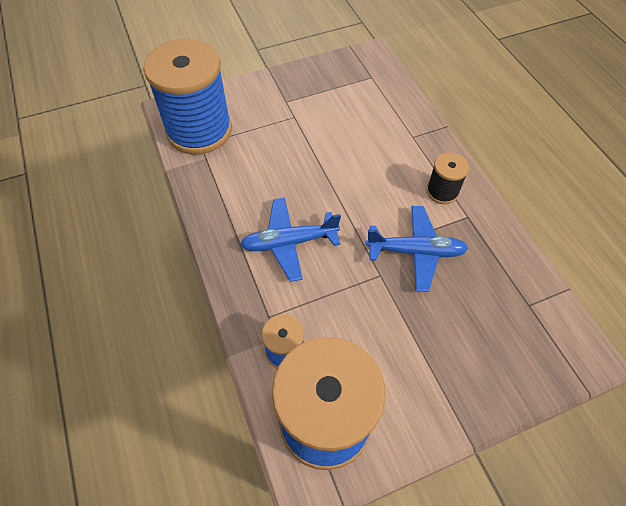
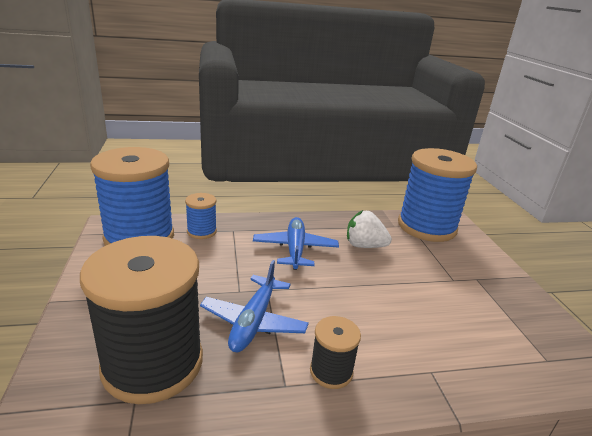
camera: 100 degrees right, 30 degrees down
(259, 182) = (364, 245): none -> white strawberry
(495, 308) = (153, 363): none -> black spool

